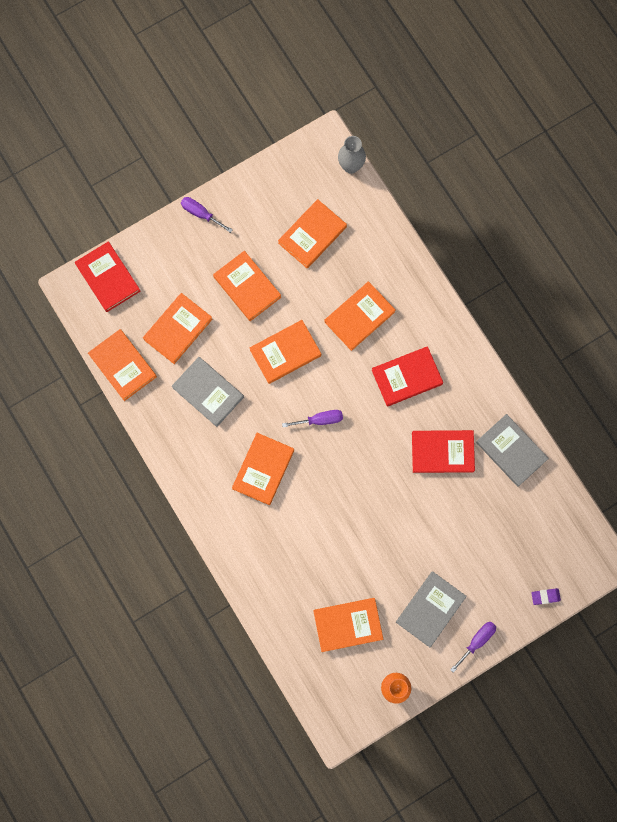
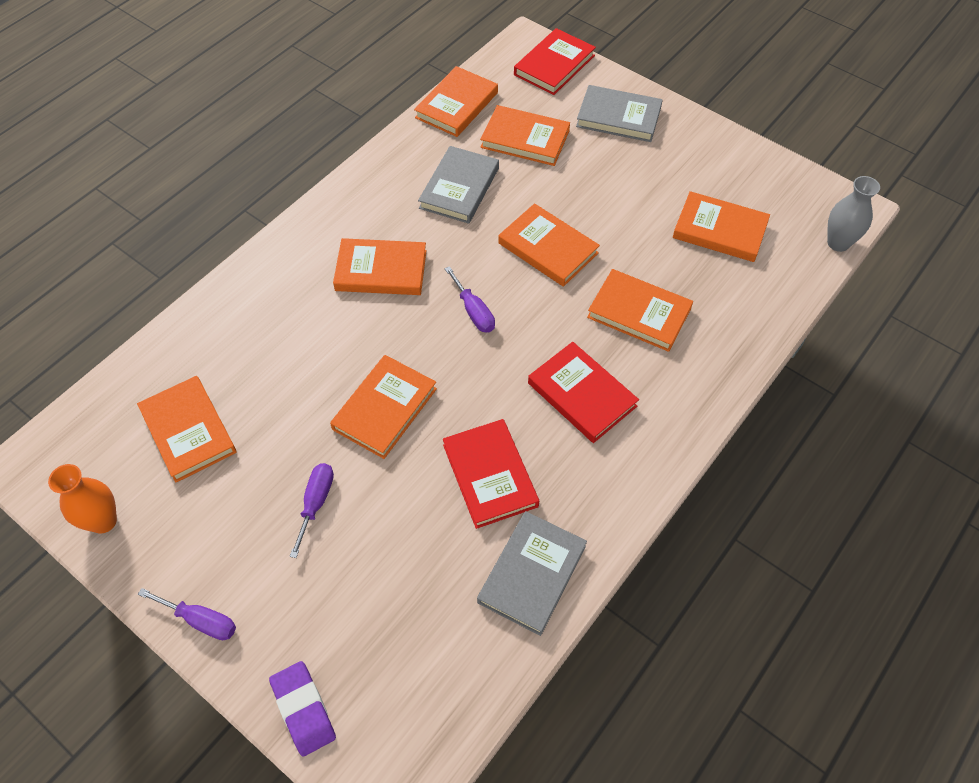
camera: 70 degrees right, 20 degrees down
(201, 214) = (678, 119): purple screwdriver -> purple screwdriver (316, 503)
(247, 287) = (613, 186): orange book -> orange book (384, 409)
(430, 609) = (238, 534): grey book -> grey book (618, 117)
(545, 596) = (303, 709): purple eraser -> purple eraser, size x1.60

